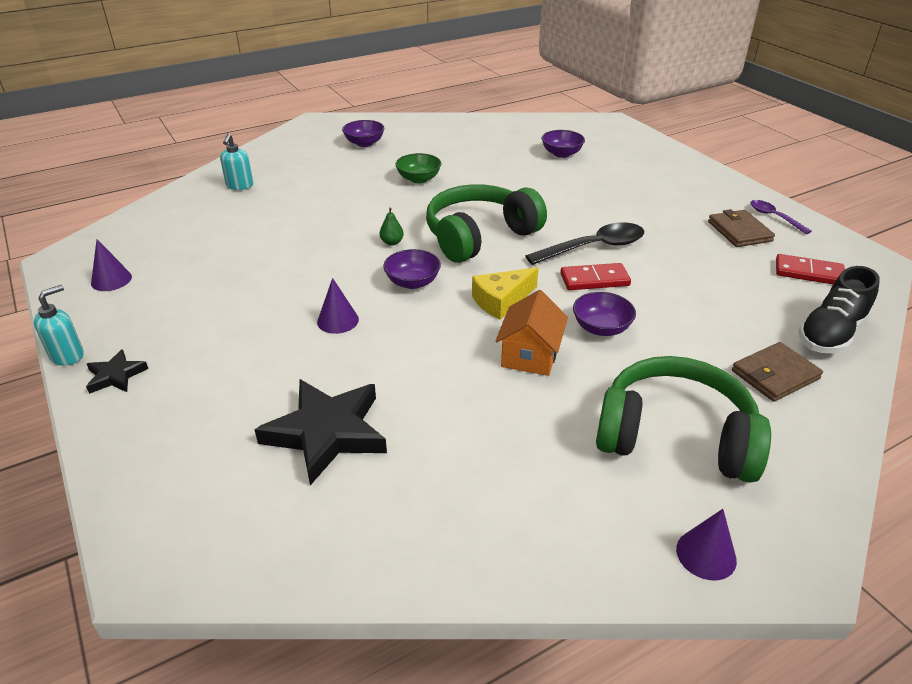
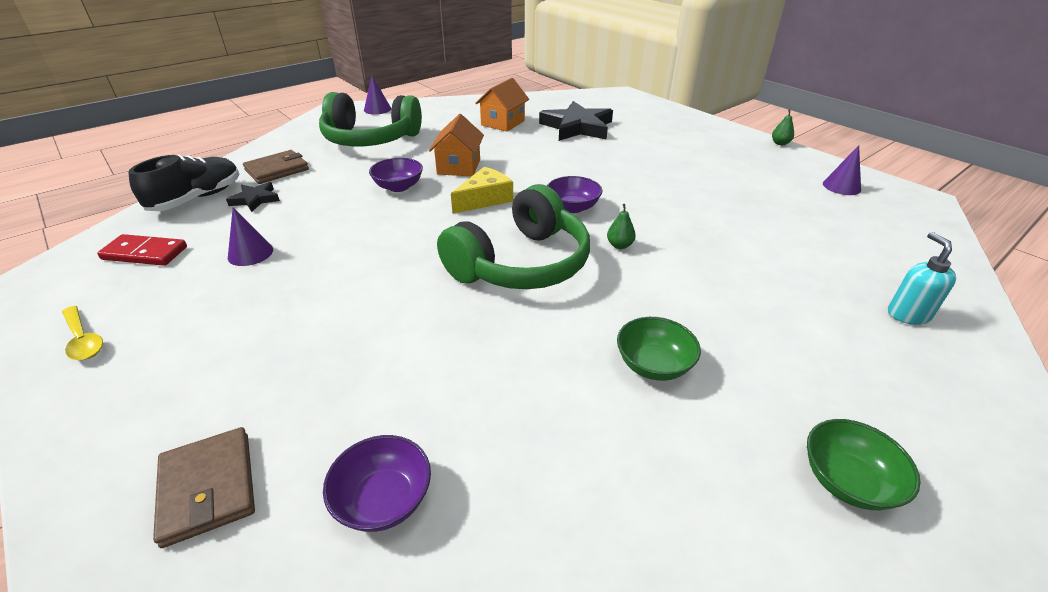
camera: 170 degrees right, 0 degrees up
(67, 355) = (780, 143): turquoise soap dispenser -> green pear
(115, 376) = (732, 138): black star -> black star (255, 199)
(338, 320) = (617, 175): purple cone -> purple cone (250, 253)
(364, 143) = (847, 481): purple bowl -> green bowl
(450, 462) = (503, 123): none -> orange house
(594, 247) = (381, 262): black spoon -> none
(594, 280) = (392, 225): red domino -> none
(739, 231) = (168, 305): brown wallet -> brown wallet (208, 488)
(774, 217) = (83, 340): purple spoon -> yellow spoon

